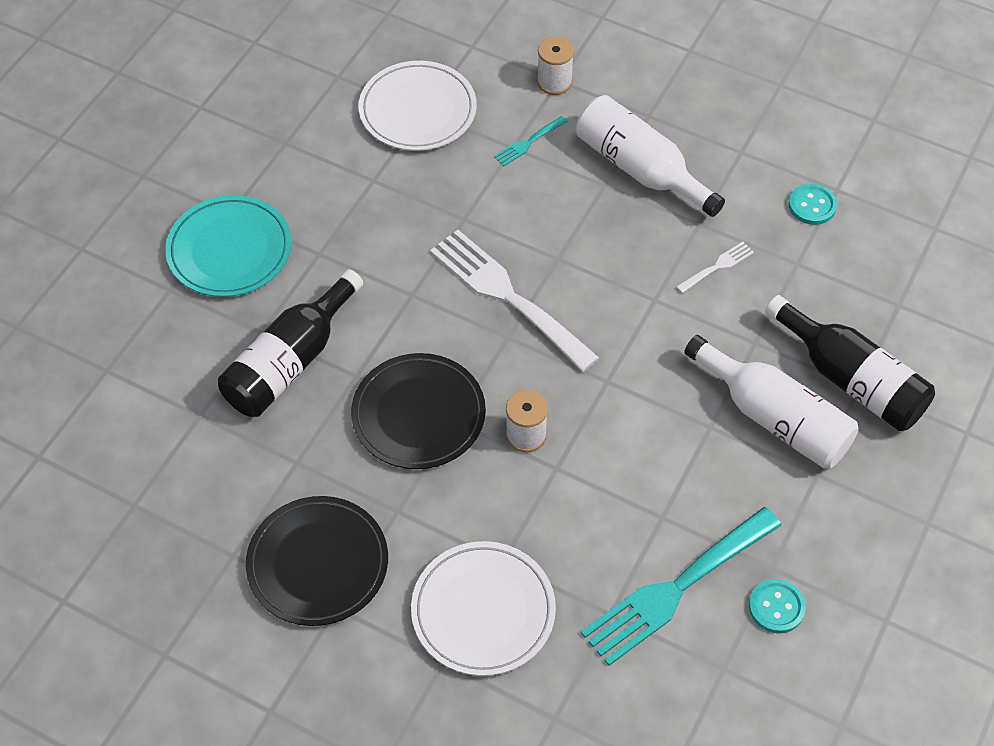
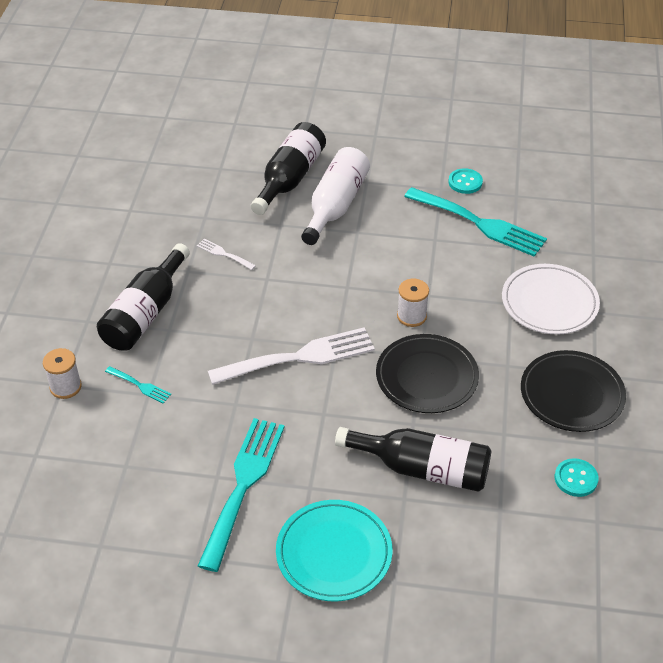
camera: 110 degrees left, 10 degrees down
(351, 198) = (243, 485): none -> turquoise fork
(417, 110) = (126, 470): white plate -> none
(507, 296) = (299, 357): white fork -> white fork turned 135 degrees counterclockwise
(640, 169) = (146, 313): white bottle -> black bottle
(812, 205) = (149, 219): turquoise button -> turquoise button (576, 479)

